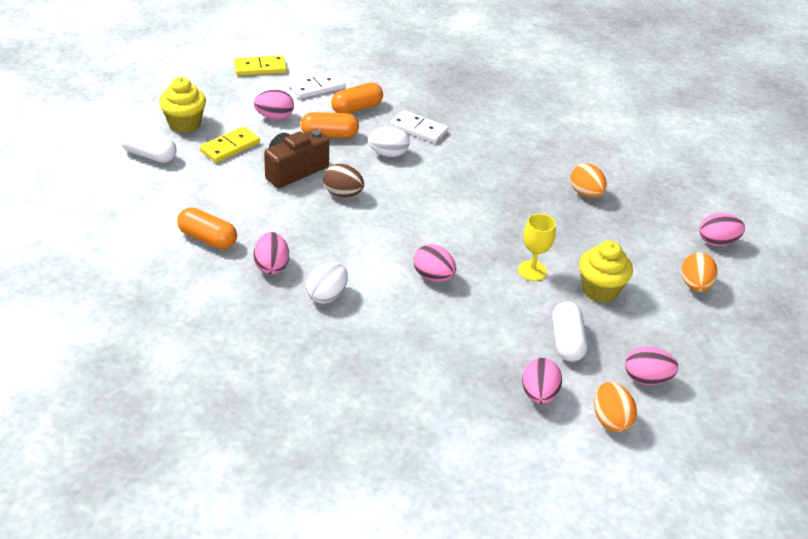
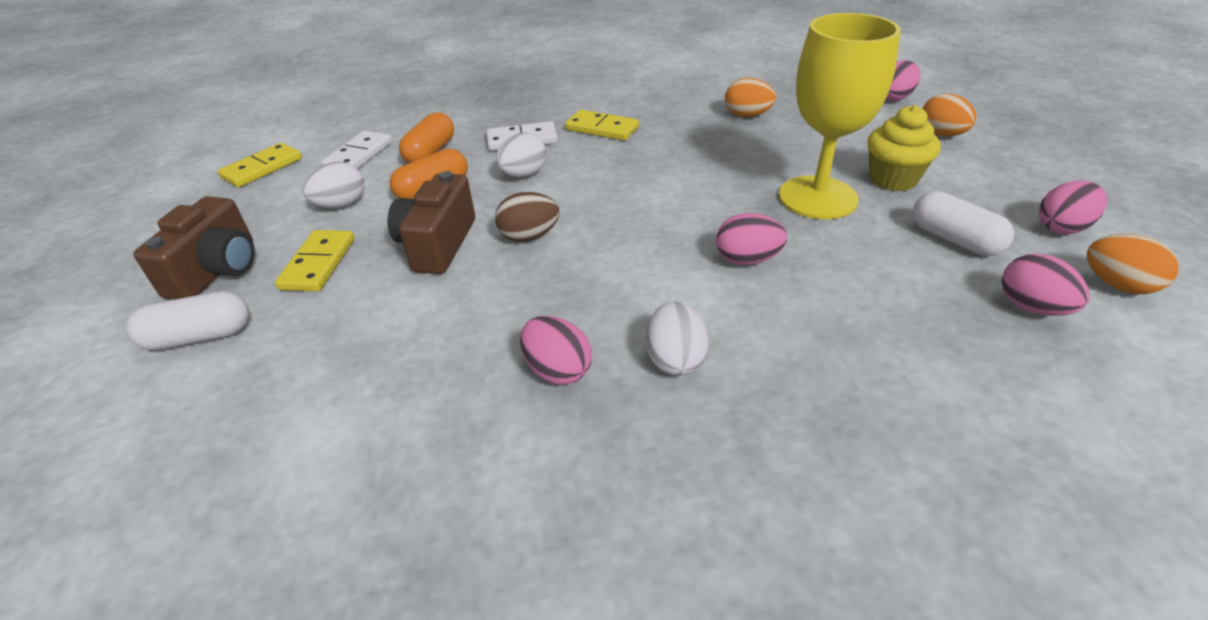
camera: 35 degrees left, 0 degrees up
(184, 124) = (218, 271): yellow cupcake -> brown camera
(207, 238) = (422, 393): orange capsule -> none
(274, 117) = (341, 205): pink egg -> white egg
(477, 149) = (602, 128): none -> yellow domino
(532, 271) = (817, 197): yellow goblet -> yellow goblet, size x2.02

